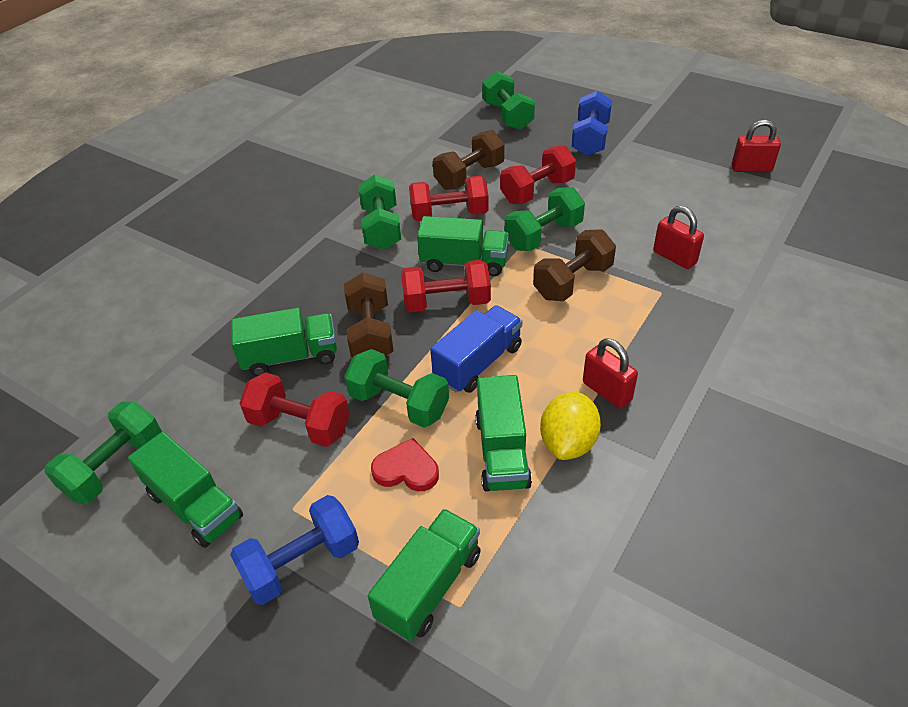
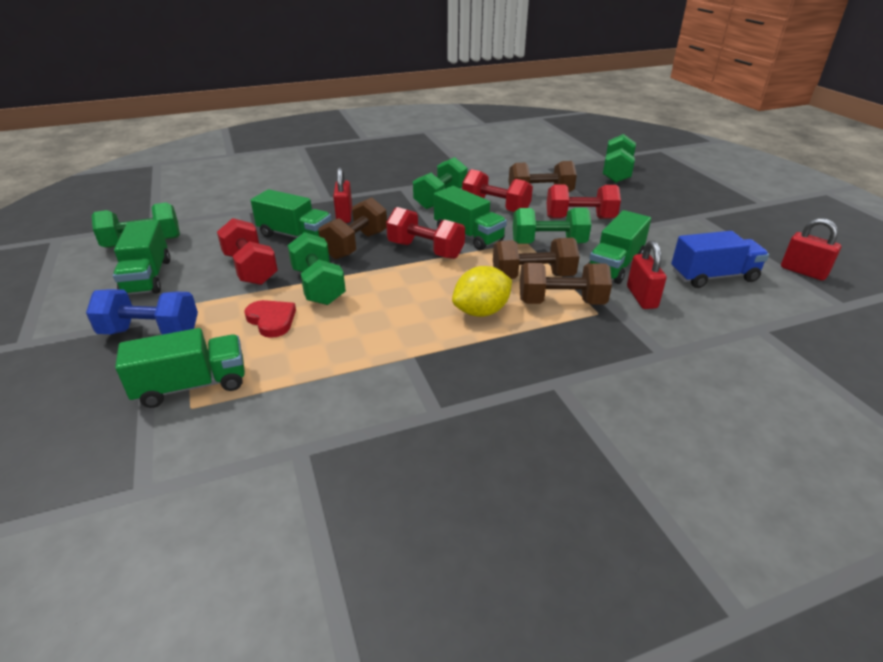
camera: 35 degrees right, 10 degrees down
(478, 363) = (398, 289): blue truck -> blue truck (713, 276)
(502, 451) = (341, 343): green truck -> green truck (615, 265)
(568, 442) = (392, 362): yellow lemon -> yellow lemon (481, 311)
(590, 139) = (667, 205): blue dumbbell -> none
(607, 391) = (464, 349): red padlock -> red padlock (344, 216)
(624, 297) = (561, 302): none -> brown dumbbell

